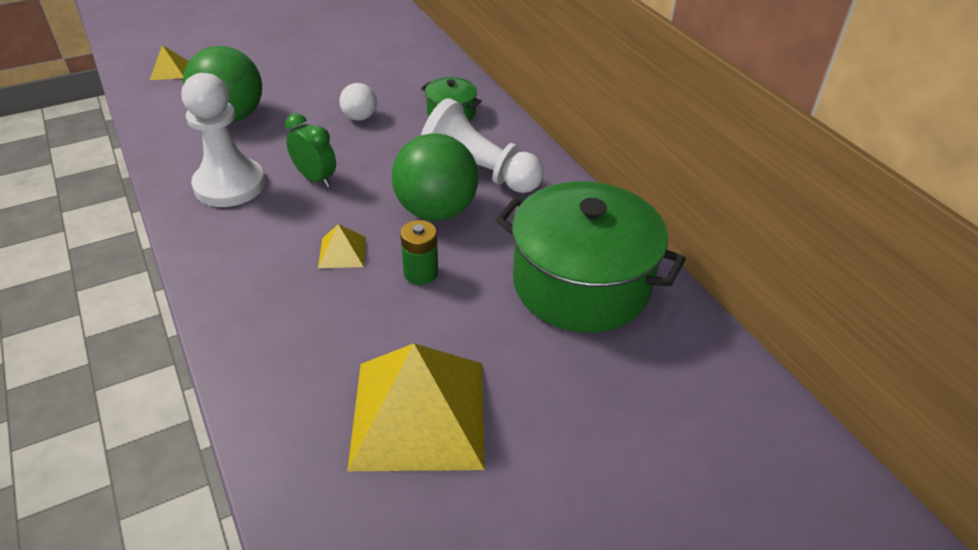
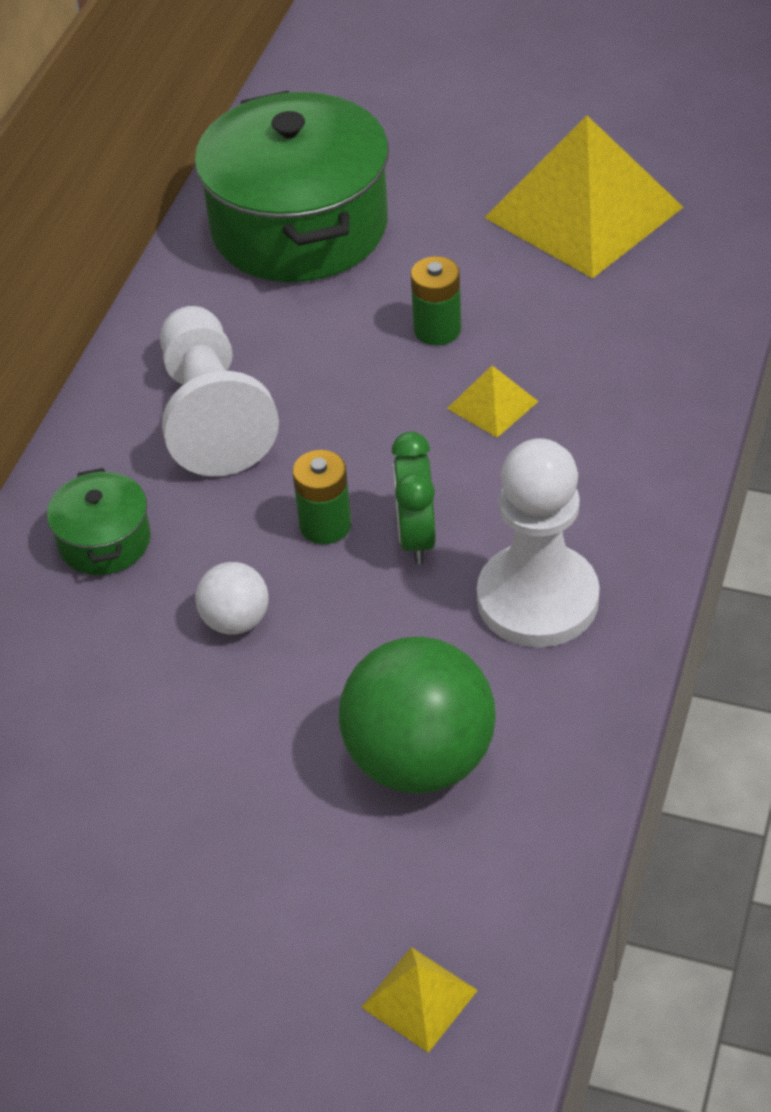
camera: 130 degrees left, 5 degrees up
(364, 162) = (325, 525): none -> green battery
(436, 211) = (329, 393): green ball -> none

